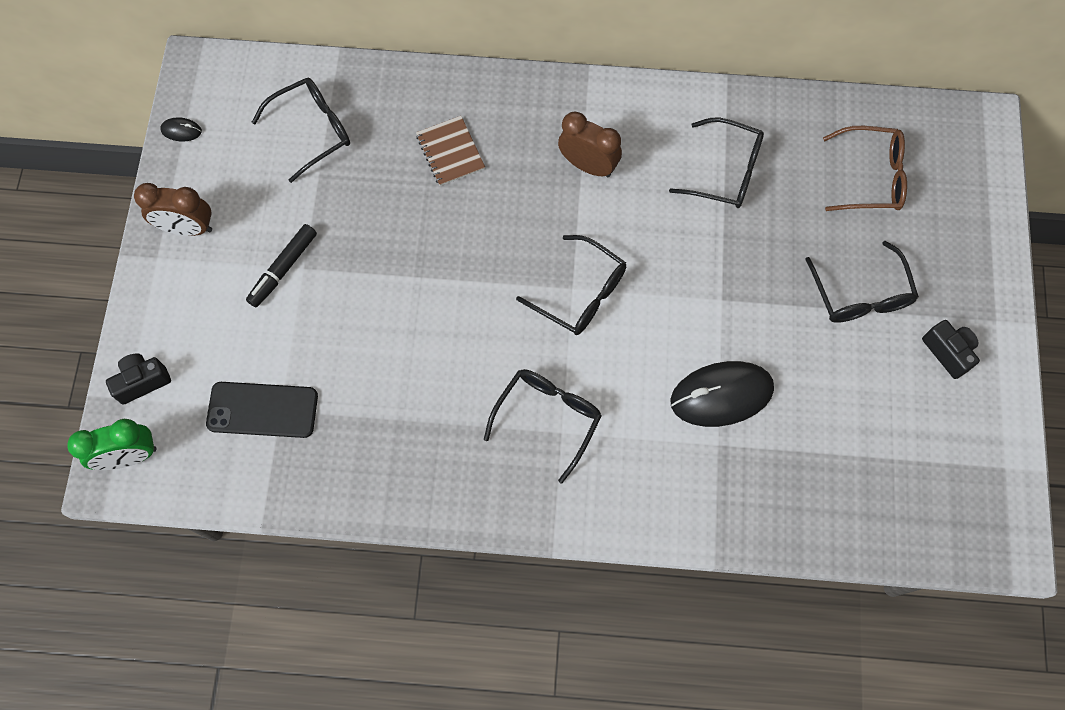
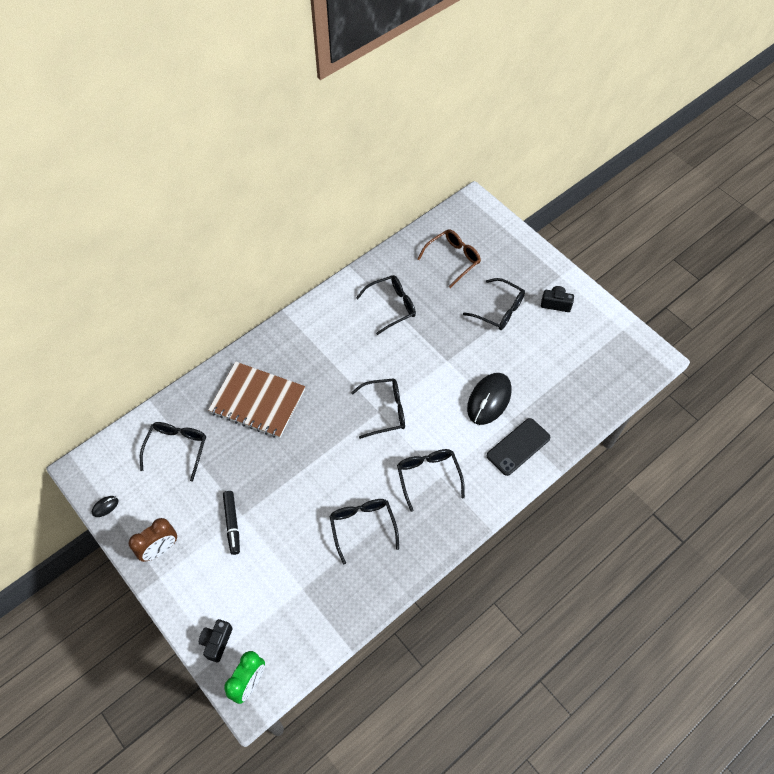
camera: 45 degrees left, 10 degrees down
(262, 410) = (293, 597): black phone -> black phone (518, 447)
(413, 405) = (363, 527): none -> black glasses
(450, 152) = (257, 401): brown notebook -> brown notebook, size x1.91
(588, 165) = (328, 353): brown clock -> none

